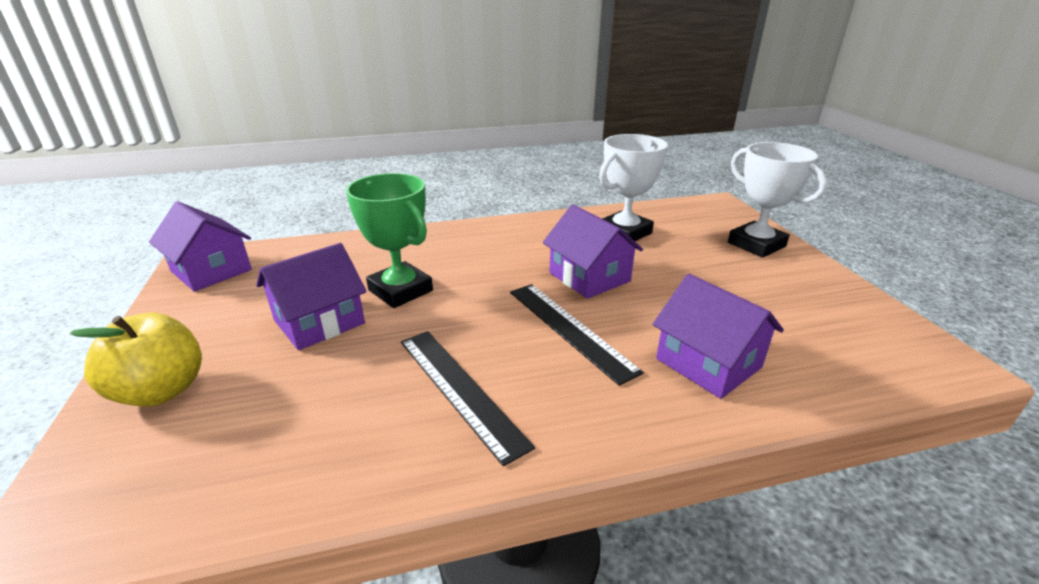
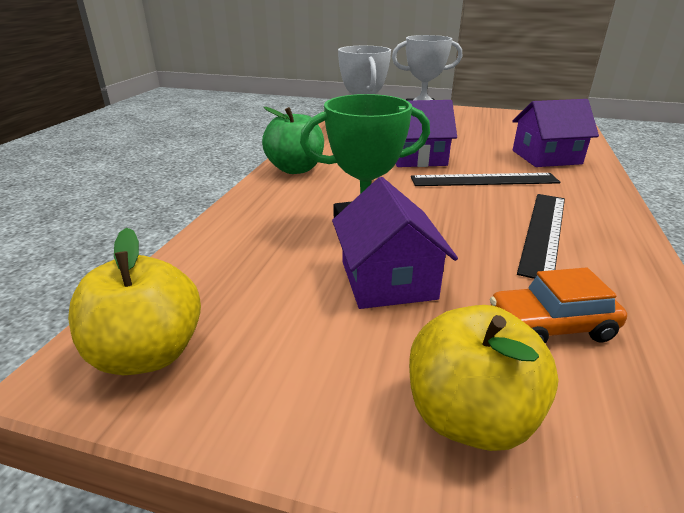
camera: 60 degrees left, 0 degrees up
(211, 271) = (149, 354): purple house -> yellow apple
(276, 415) = (551, 326): none -> orange car
(459, 389) = (544, 232): black ruler -> black ruler turned 60 degrees counterclockwise
(492, 231) = (295, 169): none -> green apple

